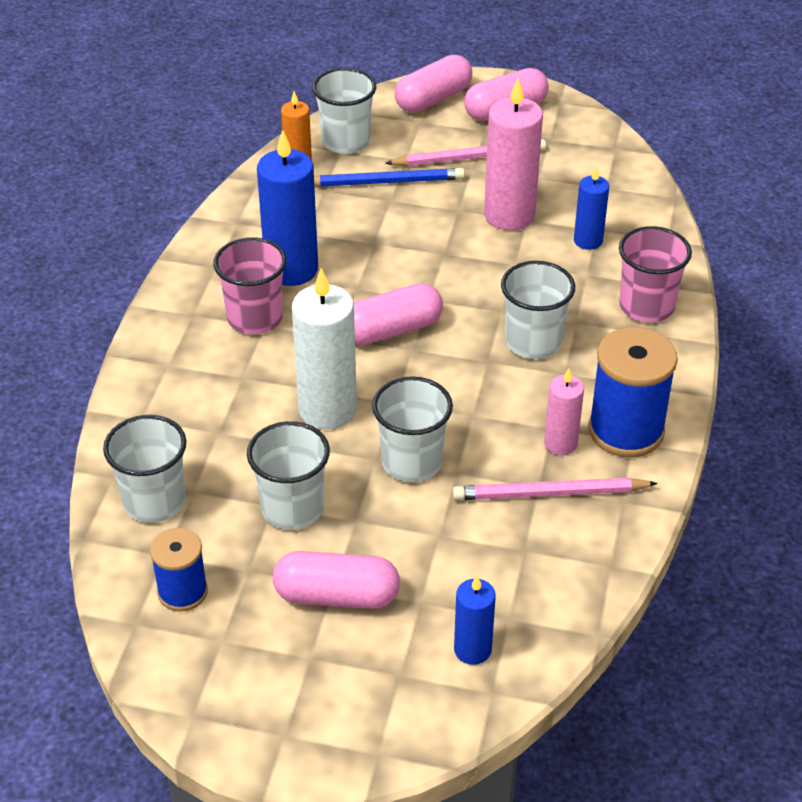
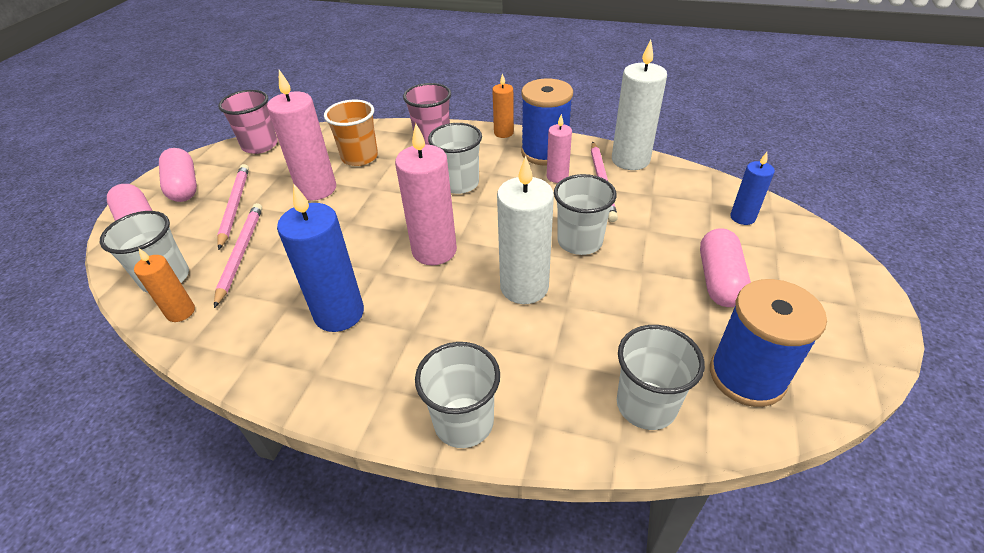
camera: 85 degrees left, 0 degrees up
(182, 592) = (747, 376): blue spool -> blue spool, size x1.67
(255, 318) = (401, 338): pink cup -> pink cup (260, 145)
(292, 508) = (637, 306): white cup -> white cup (463, 422)
(385, 182) = (240, 253): blue pencil -> pink pencil
(392, 330) = (434, 250): pink capsule -> pink candle
(588, 241) = (359, 157): blue candle -> orange cup
(617, 532) = (630, 160): none -> white candle
(678, 383) = (503, 133): none -> orange candle

